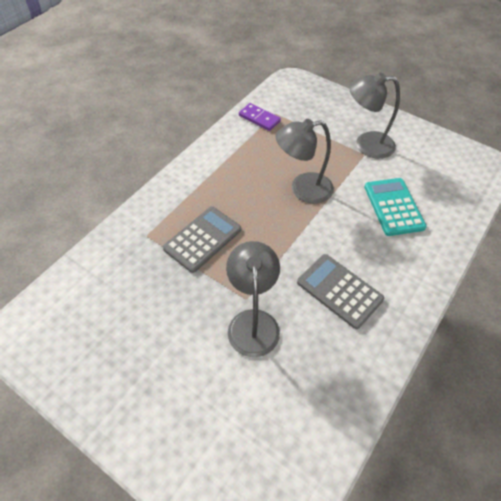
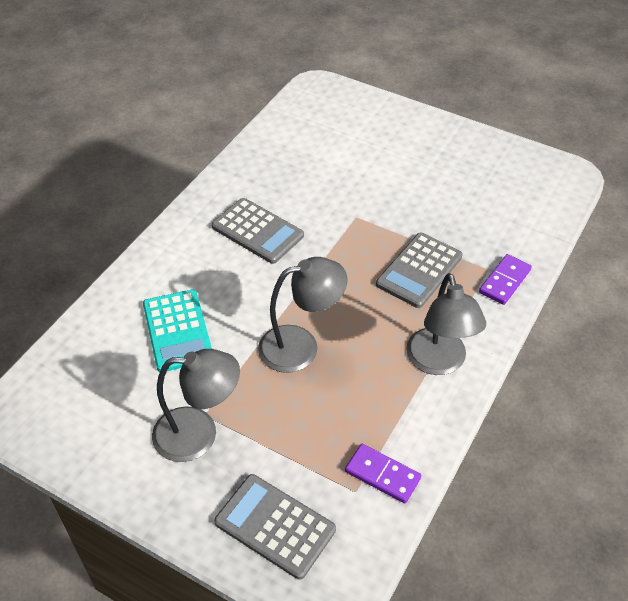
camera: 175 degrees right, 5 degrees down
(137, 224) = (505, 281): none -> purple domino
(253, 322) = (346, 199): grey lamp -> grey lamp (439, 362)
(319, 103) = (275, 526): none -> grey calculator

